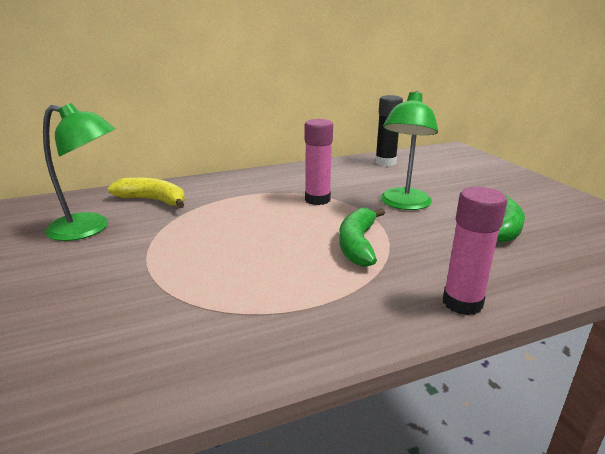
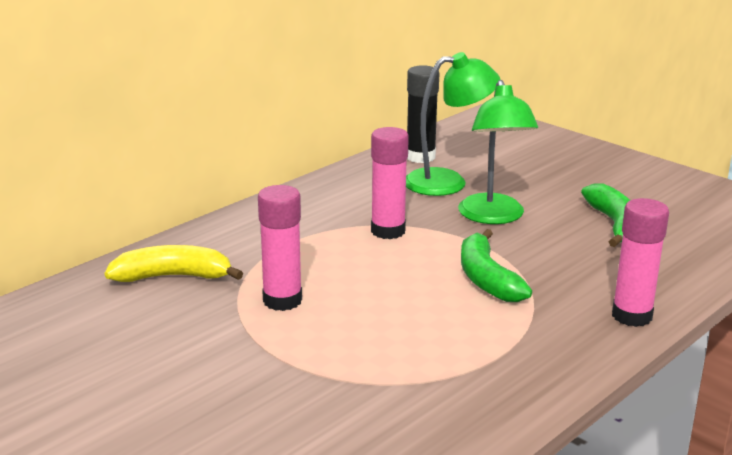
camera: 25 degrees left, 0 degrees up
(90, 229) = (142, 334): green lamp -> green lamp (448, 182)
(197, 228) = (282, 300): none -> pink glue stick

